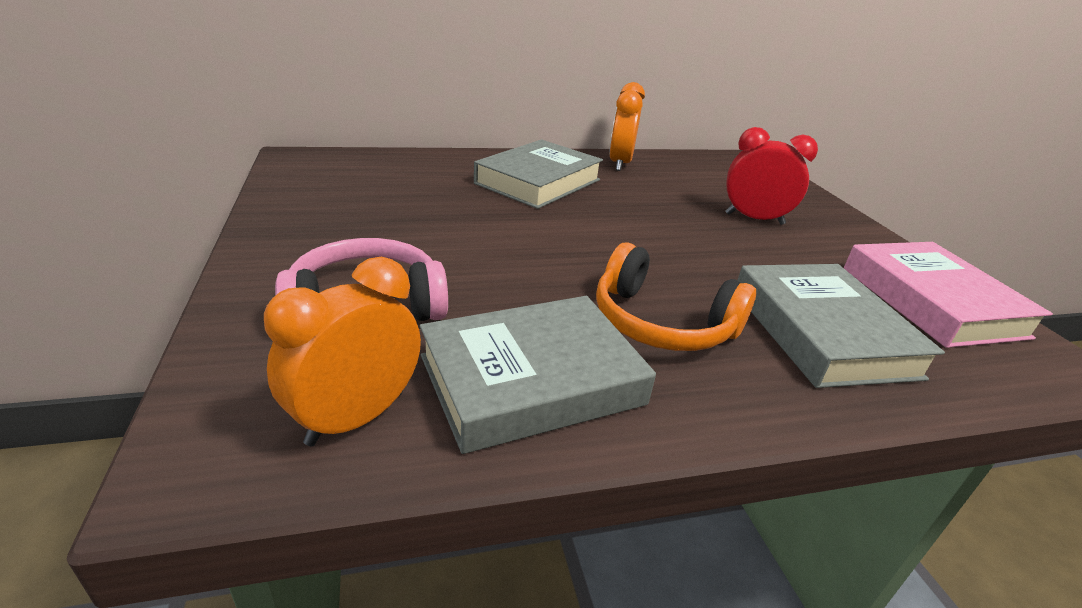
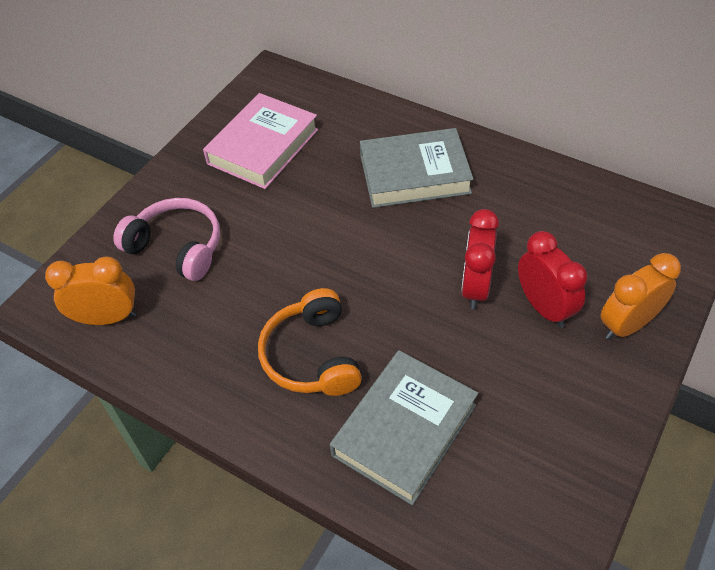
camera: 50 degrees right, 20 degrees up
(531, 380) = (196, 346): grey book -> none
(620, 163) = (525, 178): orange clock -> orange clock (627, 325)
(695, 225) = (475, 287): none -> red clock
(931, 301) = (546, 469): pink book -> pink book (263, 146)

